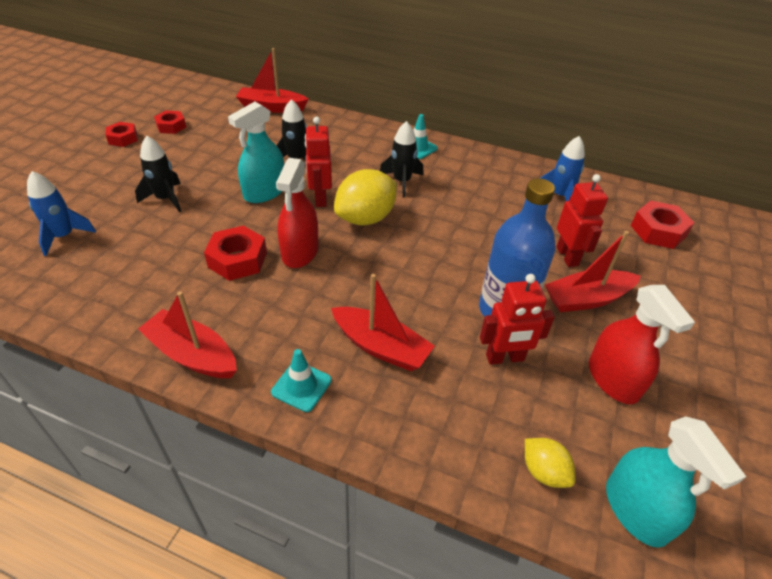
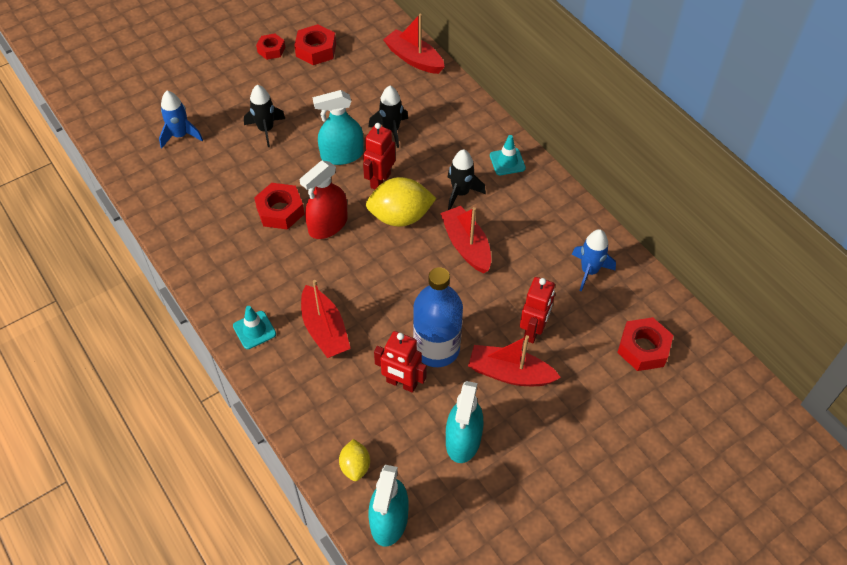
camera: 35 degrees right, 10 degrees up
(171, 126) = (316, 50): red nut -> red nut, size x1.53
(192, 354) = (205, 273): red boat -> red boat (466, 246)
(613, 379) = (463, 440): red spray bottle -> turquoise spray bottle

